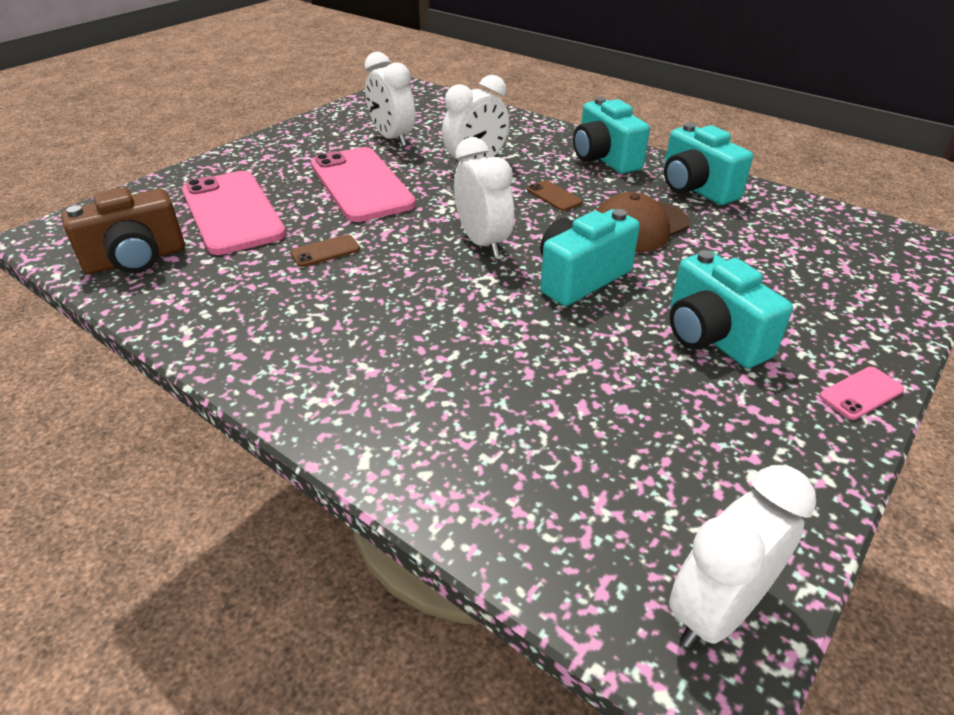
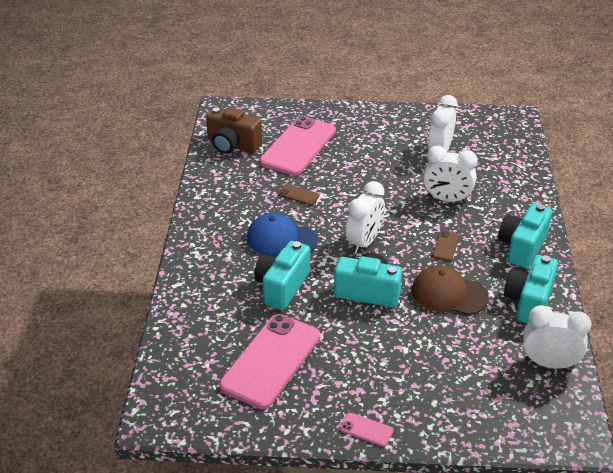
camera: 55 degrees right, 0 degrees up
(361, 185) = (373, 170): pink phone -> pink phone (271, 361)
(395, 302) = (281, 239): none -> blue cap
(712, 337) = (363, 360): turquoise camera -> turquoise camera (282, 287)
(716, 610) = (182, 413): white clock -> white clock (549, 363)

